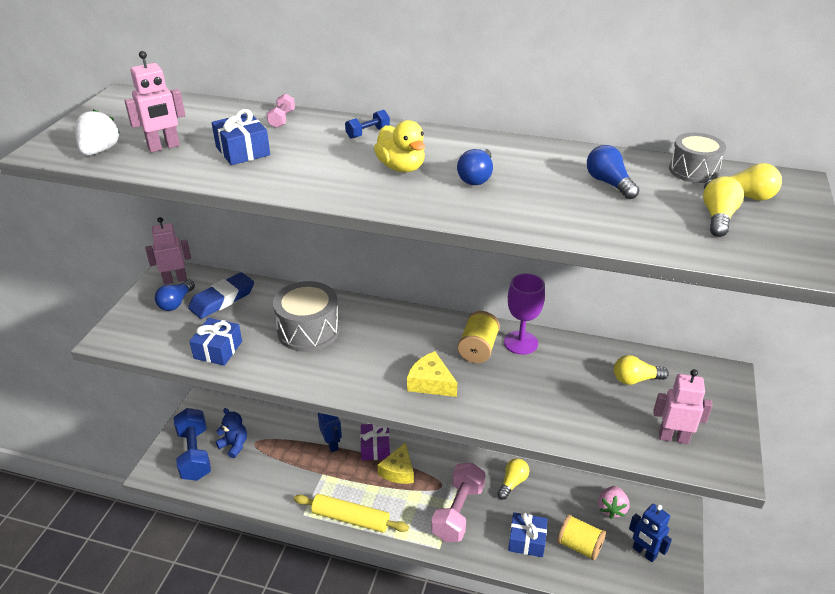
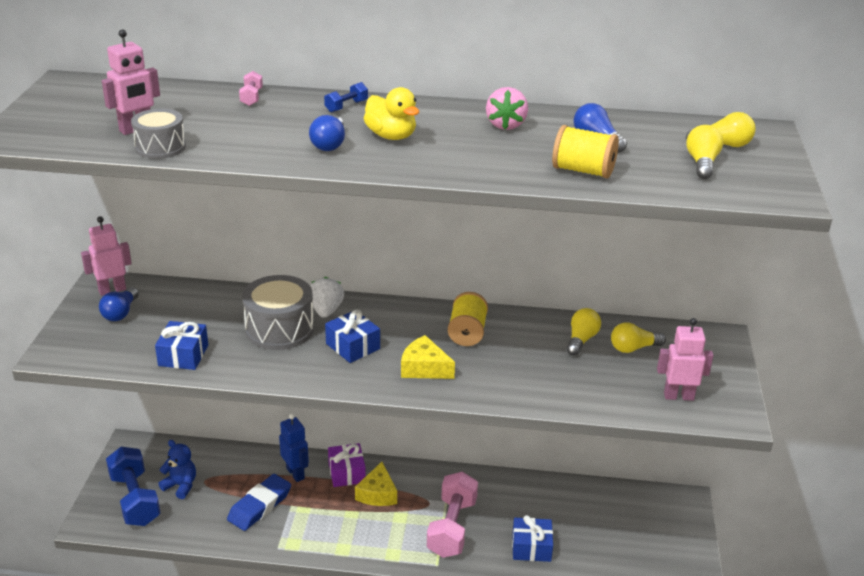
camera: 10 degrees left, 5 degrees down
(100, 151) = (68, 136): white strawberry -> white strawberry (326, 311)
(222, 299) = (173, 306): blue eraser -> blue eraser (259, 506)
(242, 151) = (222, 129): blue gift -> blue gift (352, 346)
(350, 518) = (333, 546): yellow rolling pin -> none
(476, 177) = (468, 141): blue light bulb -> blue light bulb (329, 144)
(512, 483) = (507, 493): yellow light bulb -> yellow light bulb (581, 340)
(520, 343) = (510, 324): purple goblet -> none
(579, 546) = (588, 546): yellow spool -> yellow spool (583, 171)
(611, 509) = (616, 507): pink strawberry -> pink strawberry (506, 125)
(644, 552) = (657, 545): blue robot -> none
(693, 171) = (673, 125): grey drum -> grey drum (160, 147)

